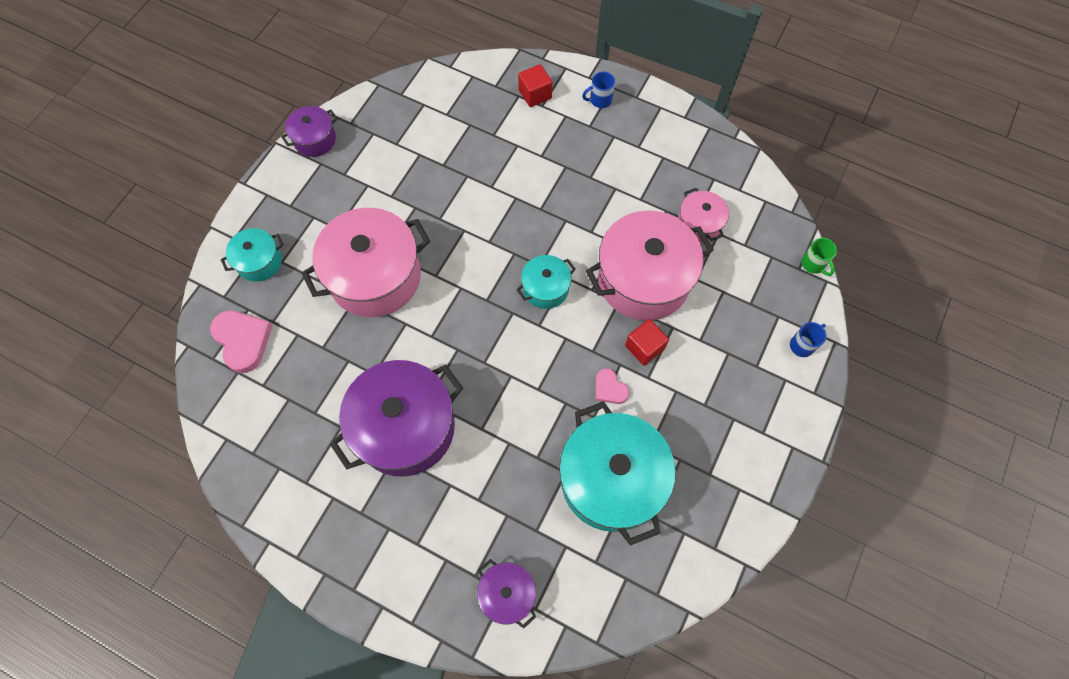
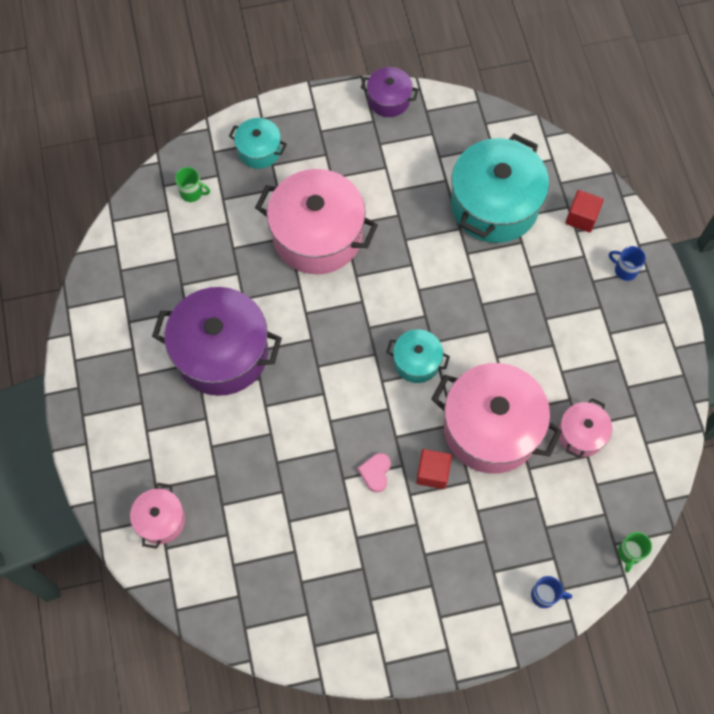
camera: 50 degrees right, 0 degrees up
(243, 341) = (192, 193): pink heart -> green mug
(507, 594) = (161, 520): purple pot -> pink pot
(611, 480) = (304, 529): turquoise pot -> turquoise pot (494, 205)

